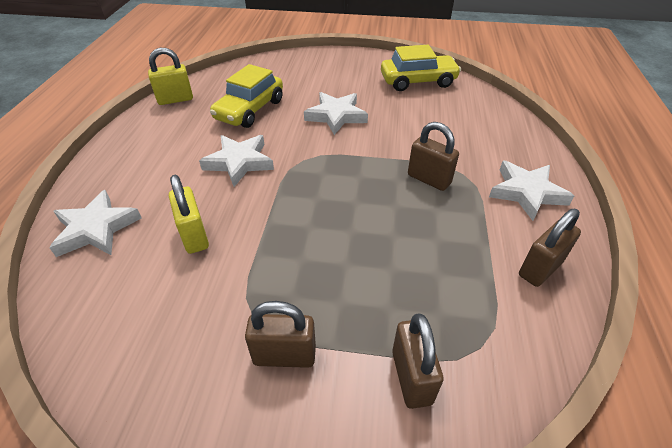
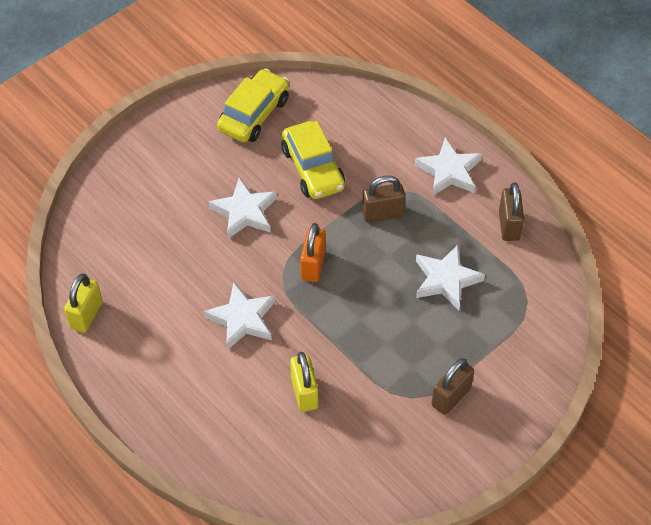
camera: 50 degrees left, 10 degrees up
(96, 229) = (237, 451): white star -> white star (446, 280)
(194, 236) = (304, 393): yellow padlock -> yellow padlock turned 60 degrees clockwise
(250, 110) = (168, 267): yellow car -> yellow car (313, 169)
(331, 170) = (313, 265): none -> orange padlock
(411, 377) = (515, 347): brown padlock -> none

